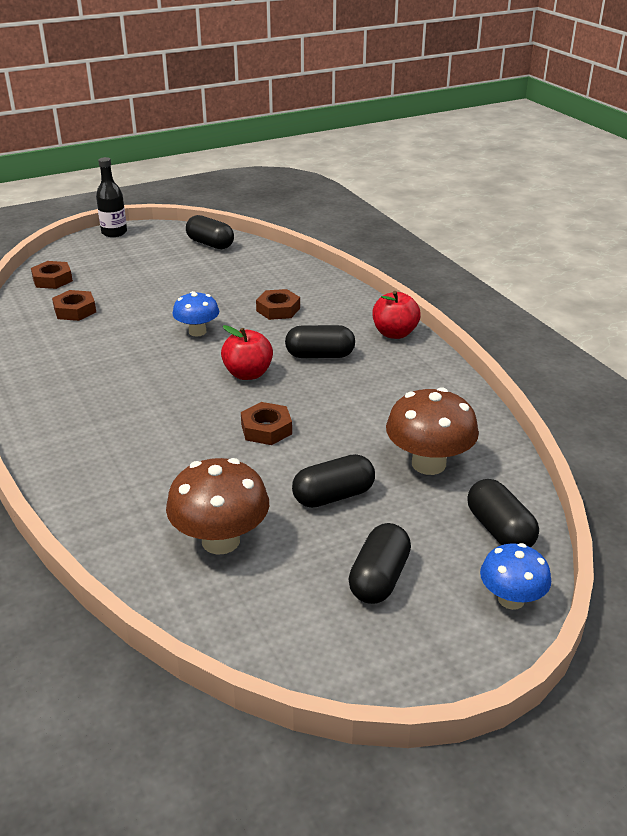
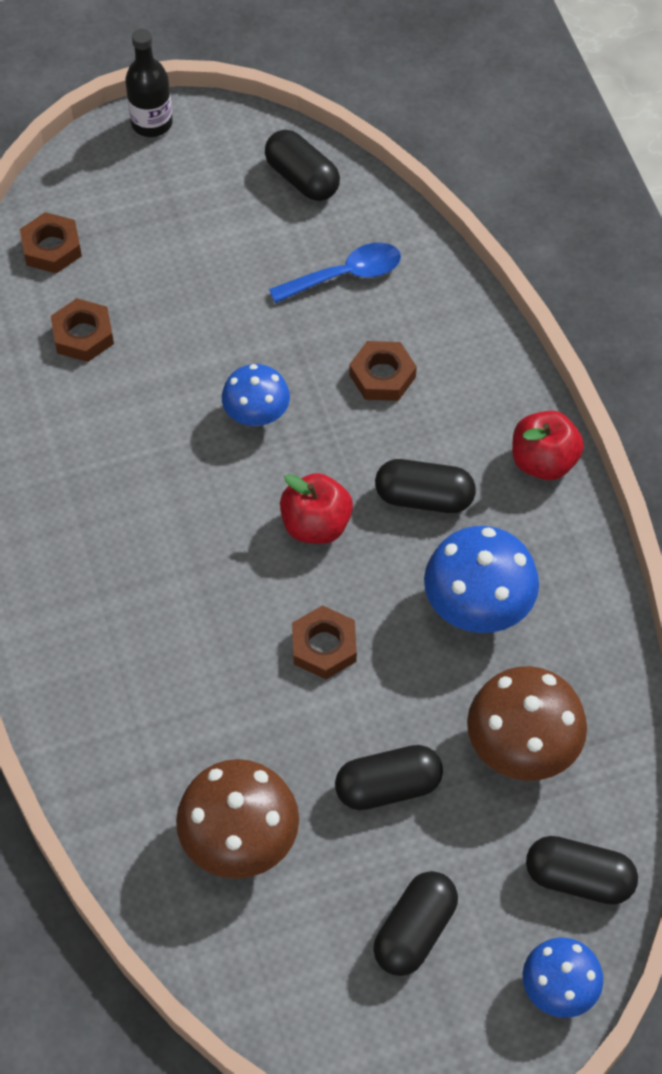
camera: 10 degrees right, 25 degrees up
(245, 275) = (345, 275): none -> blue spoon
(372, 399) = (477, 607): none -> blue mushroom
(499, 530) = (578, 878): black capsule -> black capsule turned 60 degrees counterclockwise

